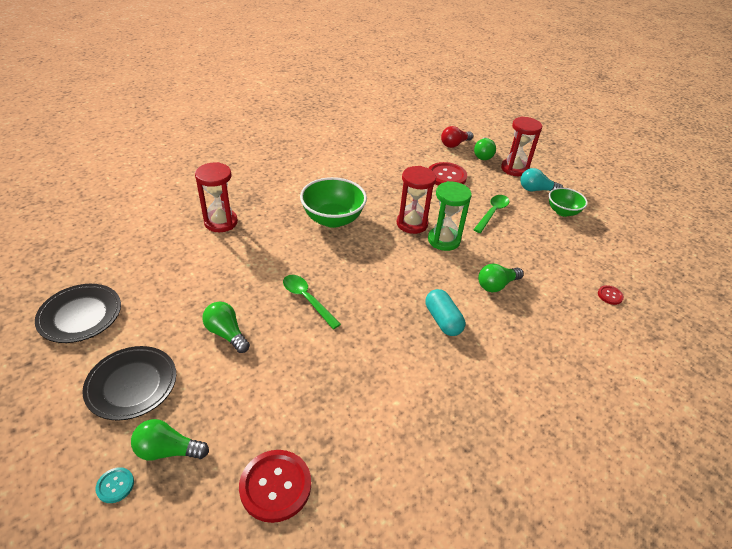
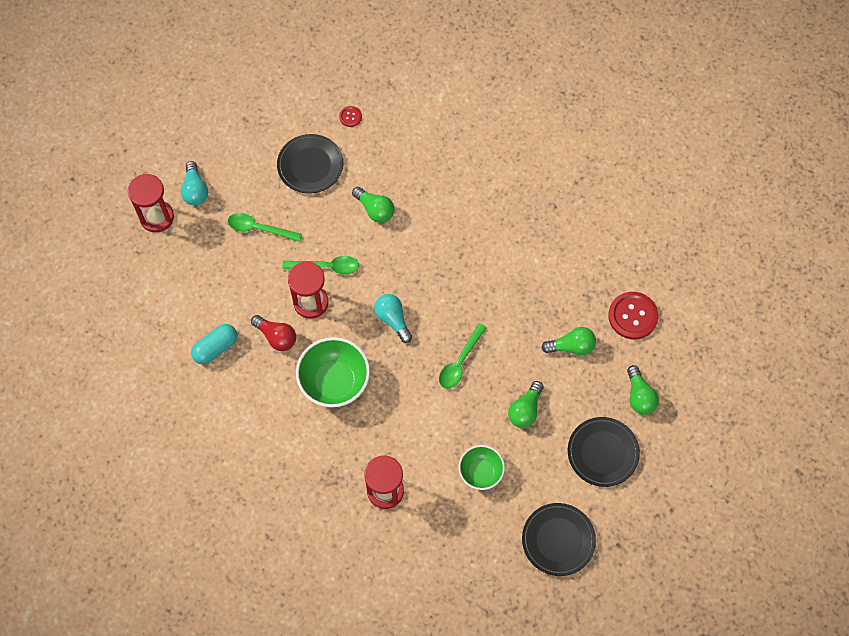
camera: 105 degrees left, 25 degrees up
(115, 485) = (676, 414): turquoise button -> none
(374, 267) = (393, 320): none -> turquoise light bulb
(443, 240) = (326, 267): green hourglass -> green spoon
(443, 320) = (438, 245): turquoise capsule -> turquoise capsule (215, 348)
(446, 176) = (203, 287): red button -> none
(454, 144) = (122, 293): red light bulb -> red light bulb (276, 337)
(483, 155) = (137, 256): green light bulb -> green light bulb (571, 346)
(553, 255) = (310, 166): none -> black plate
(562, 212) = (229, 161): green bowl -> green bowl (480, 472)

